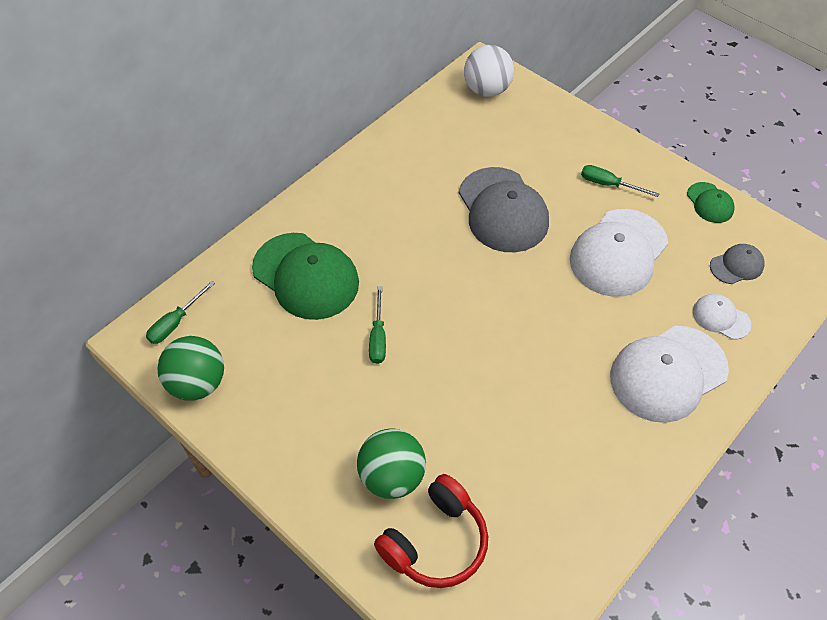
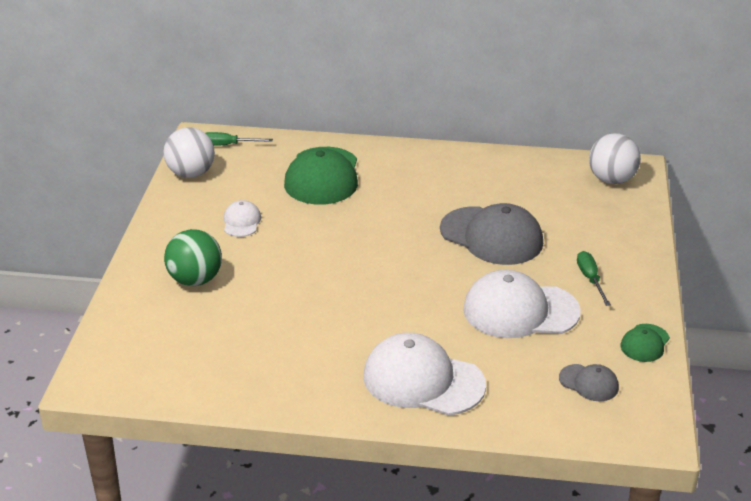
camera: 55 degrees right, 20 degrees down
(197, 383) = (191, 173): green ball -> white ball
(378, 337) = (304, 227): green screwdriver -> none
(435, 541) = (162, 319): red headphones -> none
(503, 210) = (491, 236): grey cap -> grey cap turned 90 degrees counterclockwise
(721, 318) = (517, 392): white cap -> white cap (241, 222)

